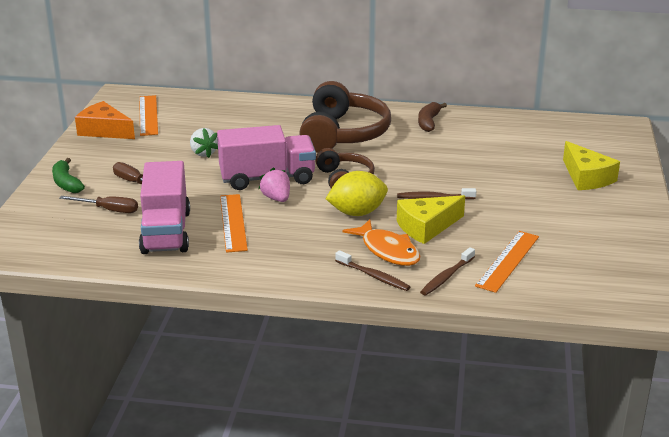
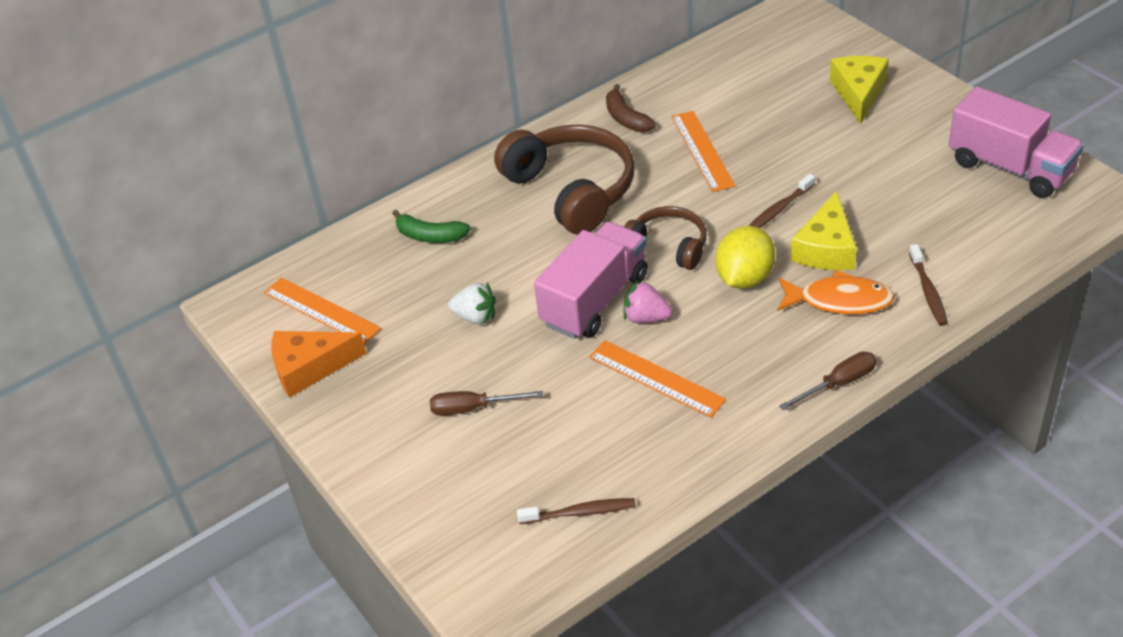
camera: 40 degrees left, 15 degrees up
(66, 183) = (399, 467): green banana -> green banana (430, 236)
(108, 210) = (509, 463): brown screwdriver -> brown screwdriver (838, 384)
(166, 232) = (614, 441): pink truck -> pink truck (1010, 168)
(373, 276) = (874, 338): brown toothbrush -> brown toothbrush (580, 512)
(508, 261) = (944, 235): orange ruler -> orange ruler (702, 150)
(586, 177) = (858, 93): yellow cheese -> yellow cheese turned 105 degrees counterclockwise

